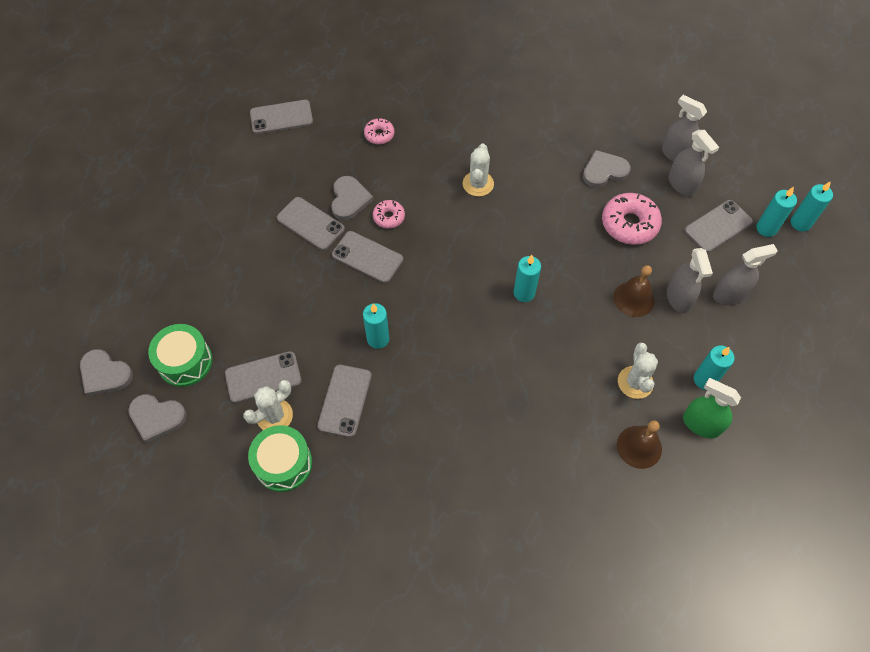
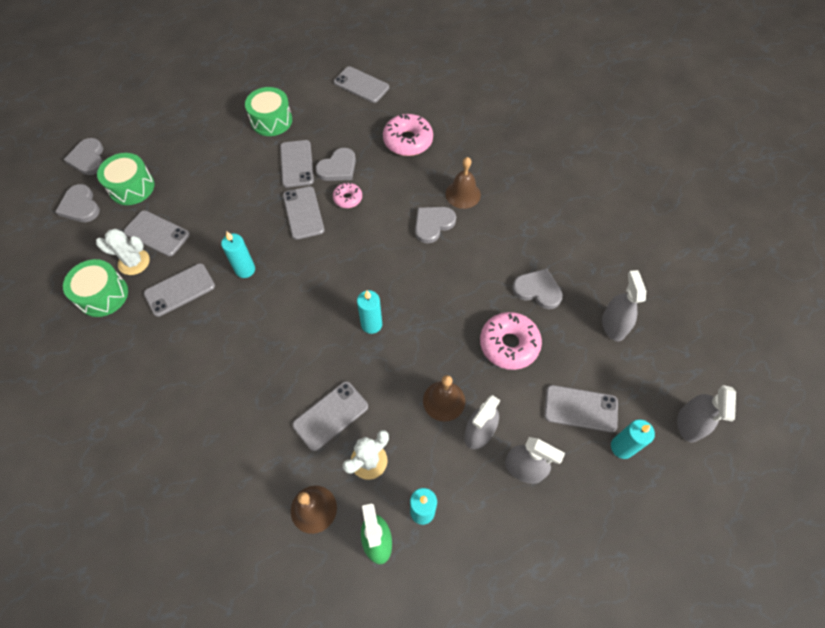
camera: 45 degrees right, 0 degrees up
(240, 206) = (271, 120): none -> green drum
(379, 135) = (408, 141): pink donut -> pink donut, size x1.80
(472, 143) = (463, 194): none -> brown bell
(478, 184) = (433, 224): white cactus -> grey heart
(574, 379) = (330, 415): none -> grey phone
(681, 184) = (589, 351): grey spray bottle -> grey spray bottle (689, 424)
(800, 223) = (660, 471): turquoise candle -> none

